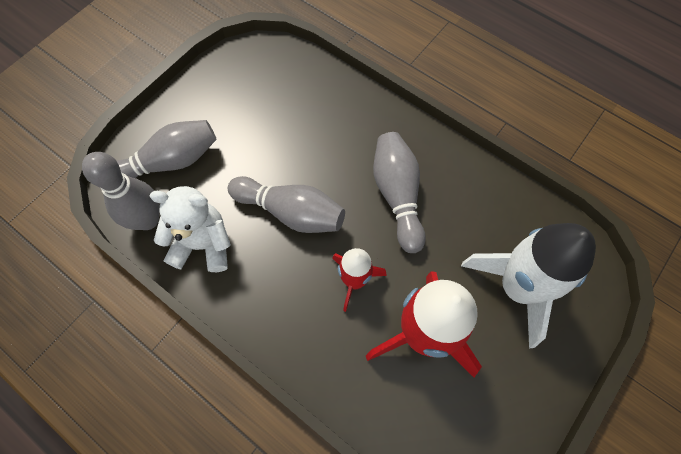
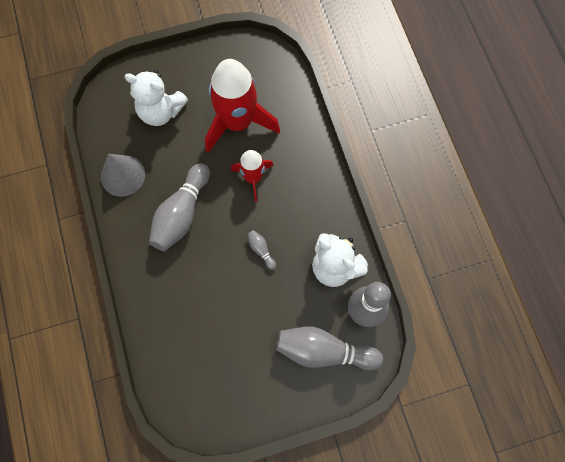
camera: 145 degrees left, 5 degrees up
(291, 212) = (261, 250): grey bowling pin -> grey bowling pin, size x0.44
(488, 194) = (123, 175): none -> grey cone
(517, 287) = (161, 111): white rocket -> white teddy bear

